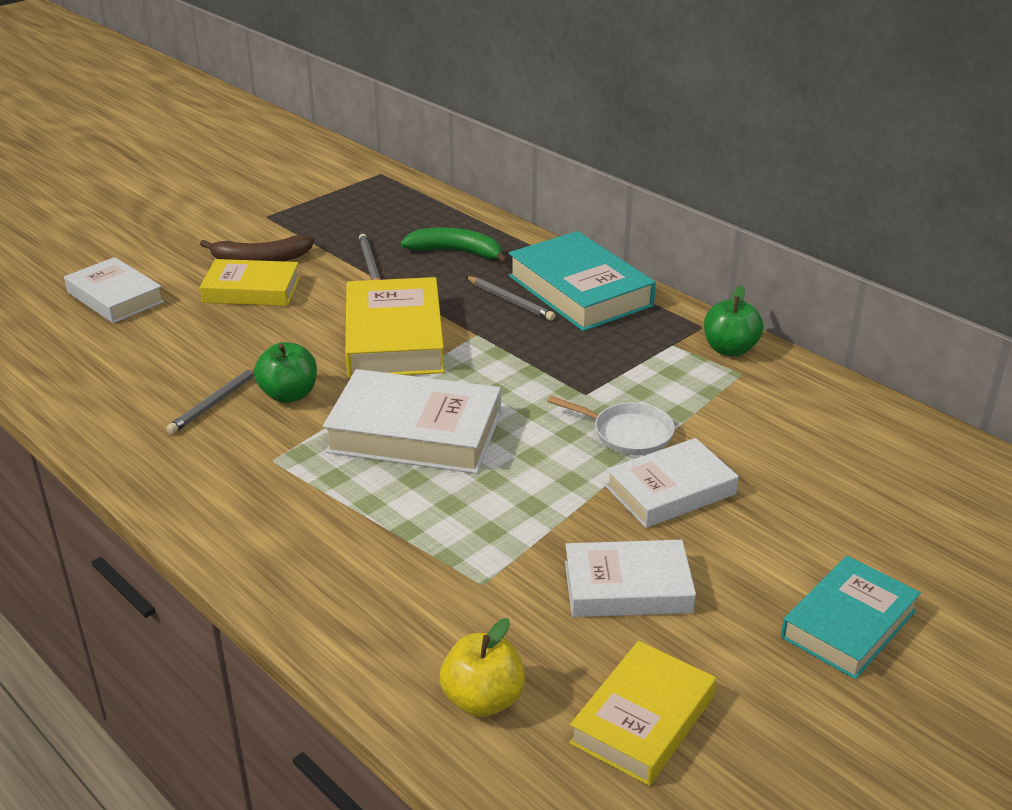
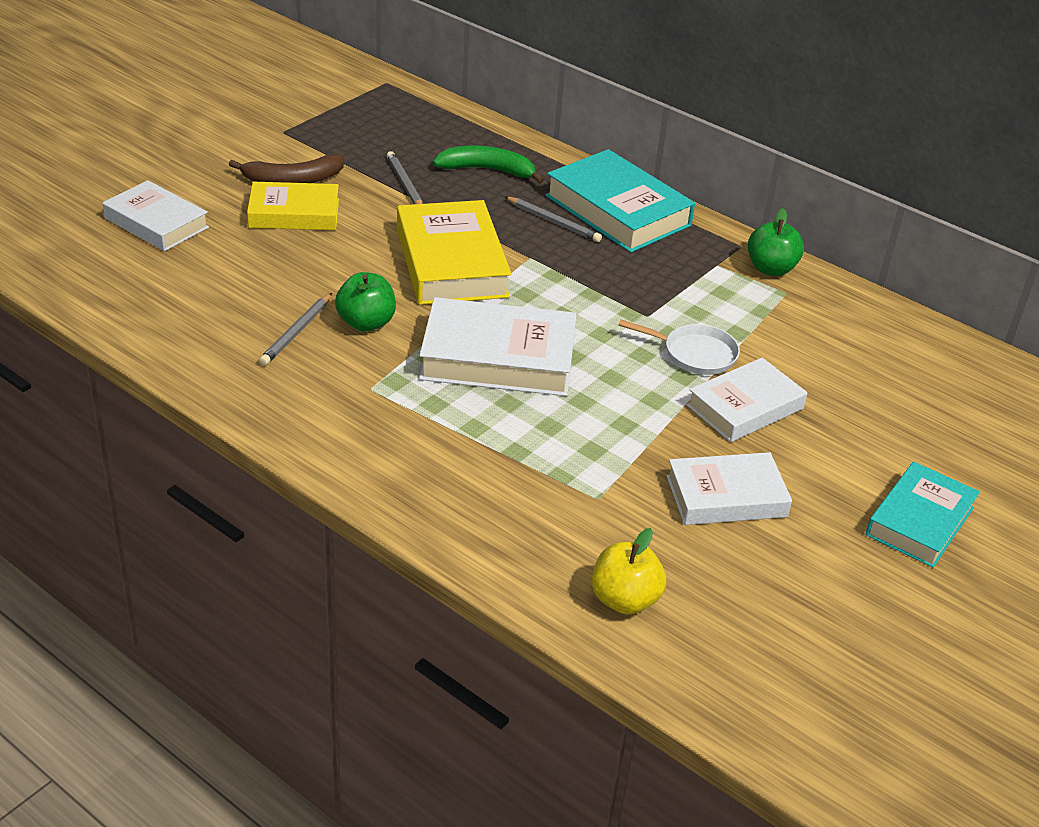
camera: 10 degrees left, 5 degrees up
(643, 720) = (764, 610): yellow book -> none

